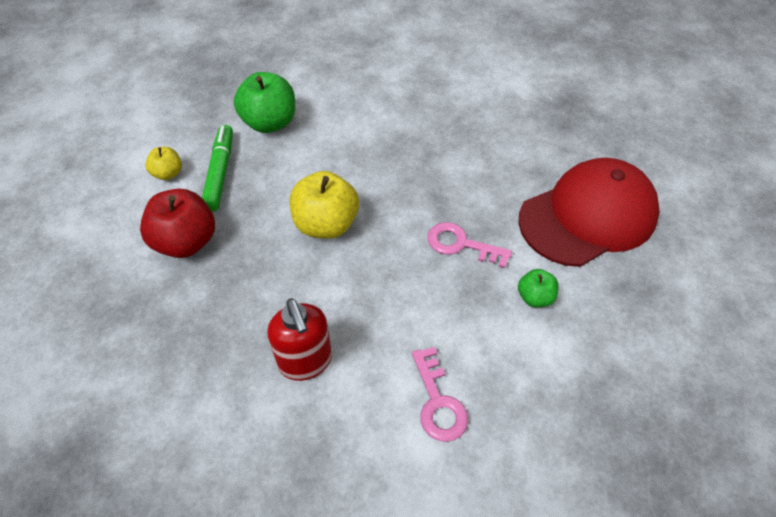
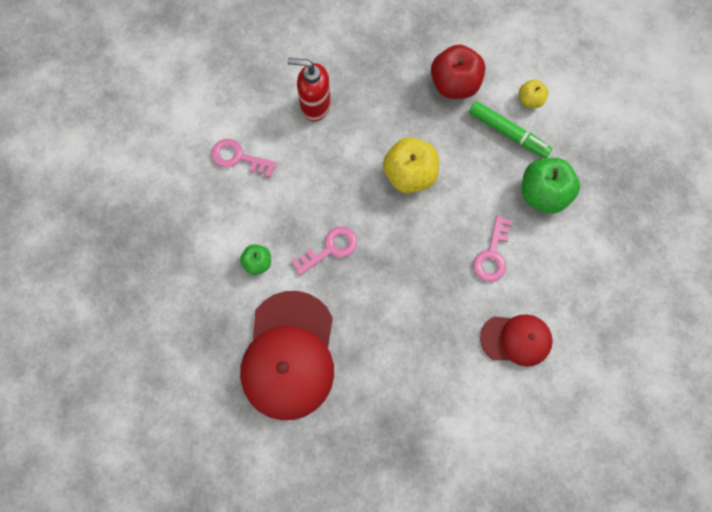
camera: 125 degrees right, 20 degrees up
(358, 129) = (492, 254): none -> pink key
(419, 84) = (516, 339): none -> red cap

